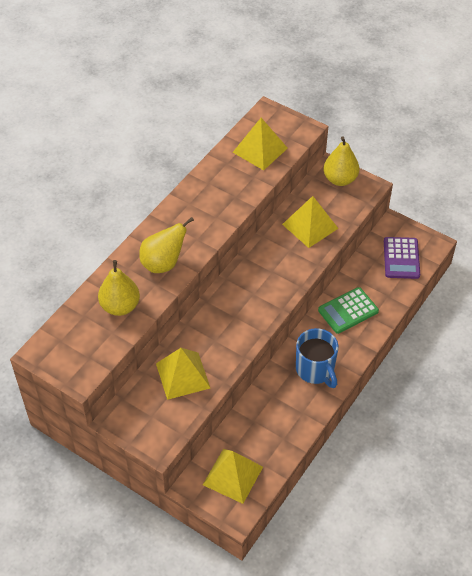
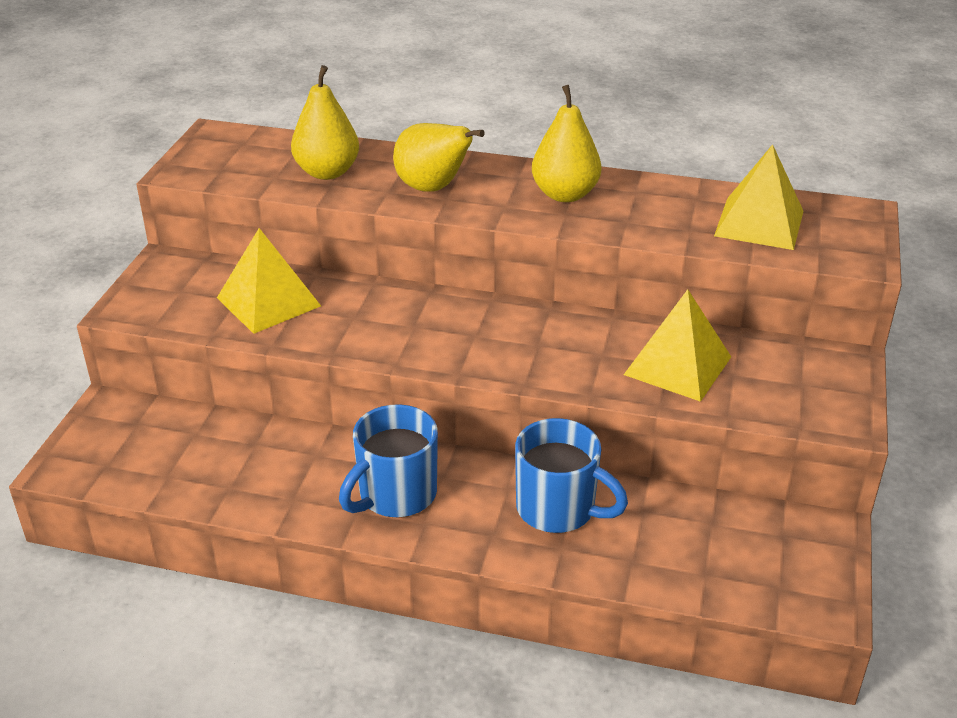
camera: 70 degrees right, 15 degrees down
(232, 475) = (138, 445): yellow pyramid -> none
(340, 179) = (828, 378): yellow pear -> yellow pear (565, 194)
(348, 311) = (558, 509): green calculator -> blue mug
(401, 258) = (746, 561): purple calculator -> none

